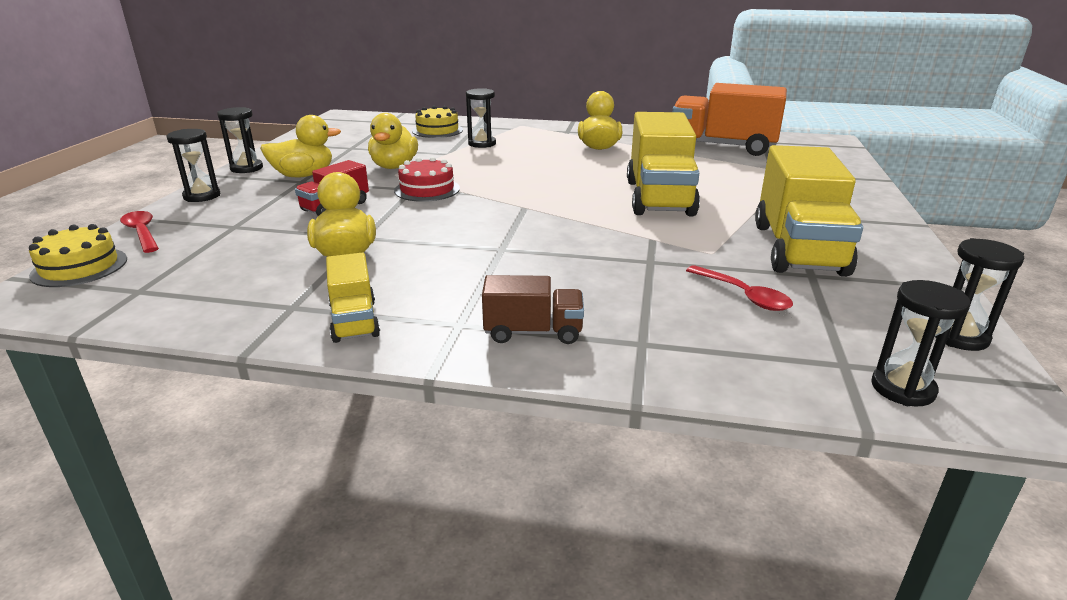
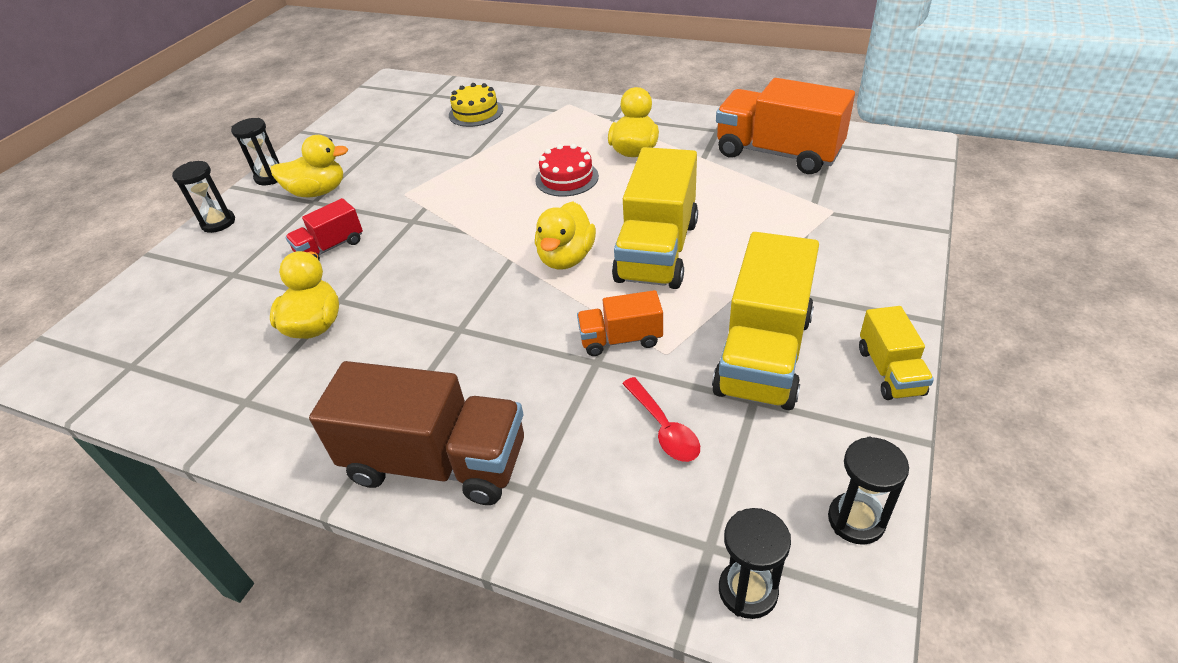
camera: 15 degrees right, 15 degrees up
(79, 267) = (93, 327): yellow cake -> none
(142, 232) = (154, 279): red spoon -> none
(354, 321) = (289, 428): yellow truck -> yellow truck (889, 371)
(394, 166) = (409, 180): yellow duck -> yellow duck (566, 258)
(427, 189) = (426, 223): red cake -> red cake (567, 178)
(482, 144) = (512, 140): black hourglass -> none
(533, 332) = (437, 462): brown truck -> brown truck, size x1.93
(663, 247) = (621, 339): none -> orange truck

